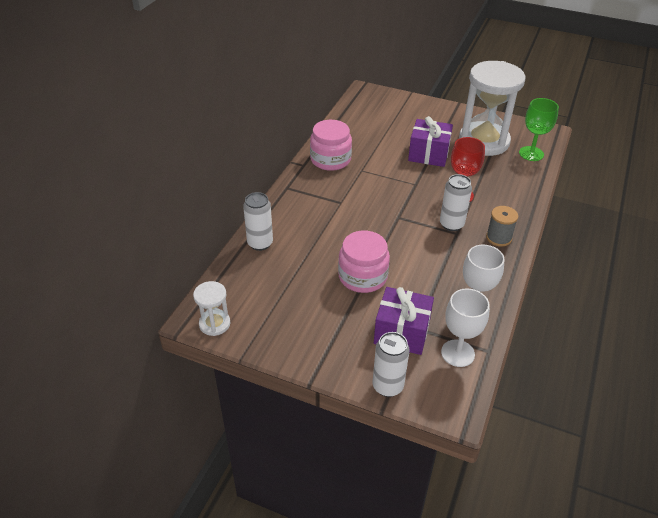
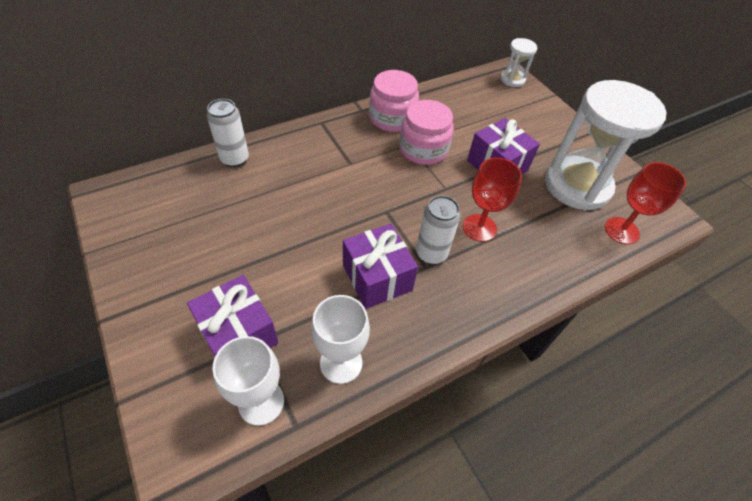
camera: 35 degrees right, 10 degrees up
(214, 324) = (109, 207): white hourglass -> white hourglass (512, 79)
(362, 276) = (277, 249): pink jar -> pink jar (423, 149)
(387, 386) = (154, 381): white can -> none
(438, 255) = (377, 277): none -> purple gift
(498, 238) = (466, 303): grey spool -> none
(531, 153) = (621, 230): green goblet -> red goblet

